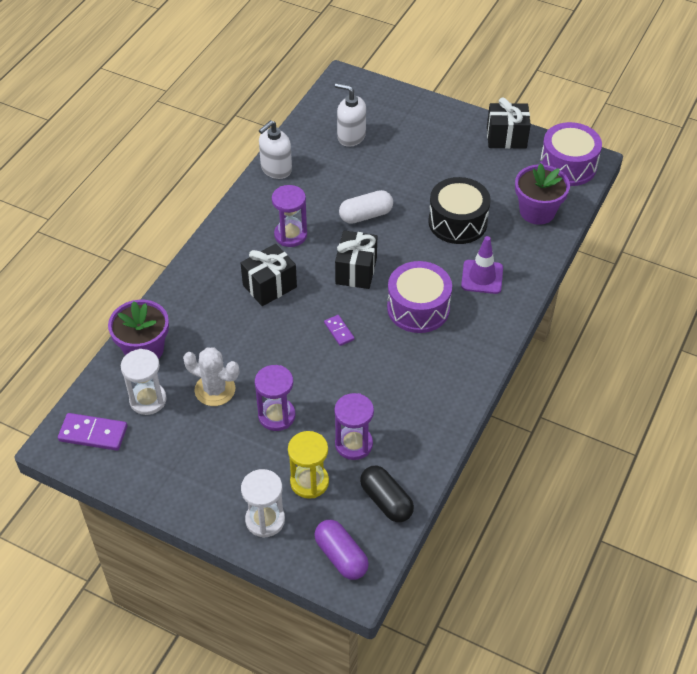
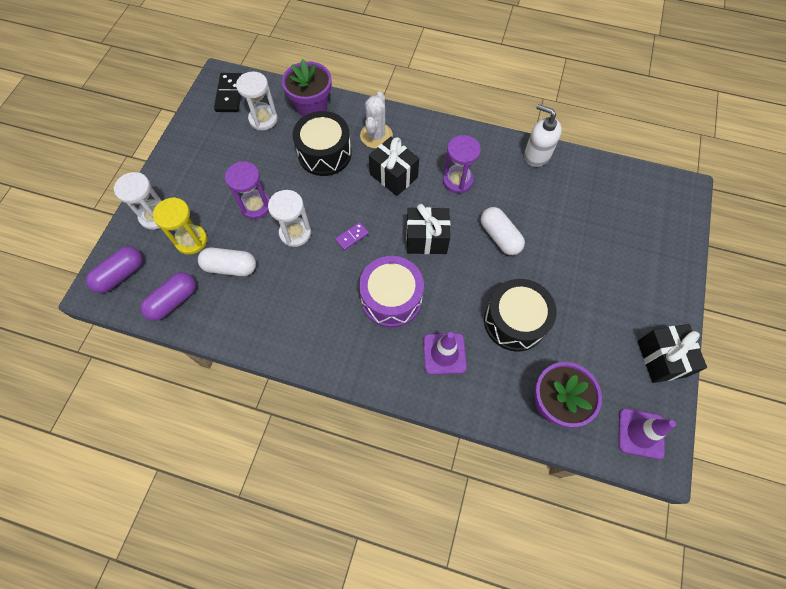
camera: 80 degrees right, 15 degrees up
(93, 434) = (230, 94): purple domino -> black domino
(215, 390) = (277, 159): white cactus -> white cactus (376, 136)
(220, 344) = (324, 153): none -> black drum
(322, 381) = (295, 233): none -> white hourglass
(351, 136) = (604, 208): white soap dispenser -> none
(353, 444) = (230, 267): purple hourglass -> white capsule
(386, 501) = (173, 301): black capsule -> purple capsule
(568, 166) = (640, 433): purple drum -> purple traffic cone

